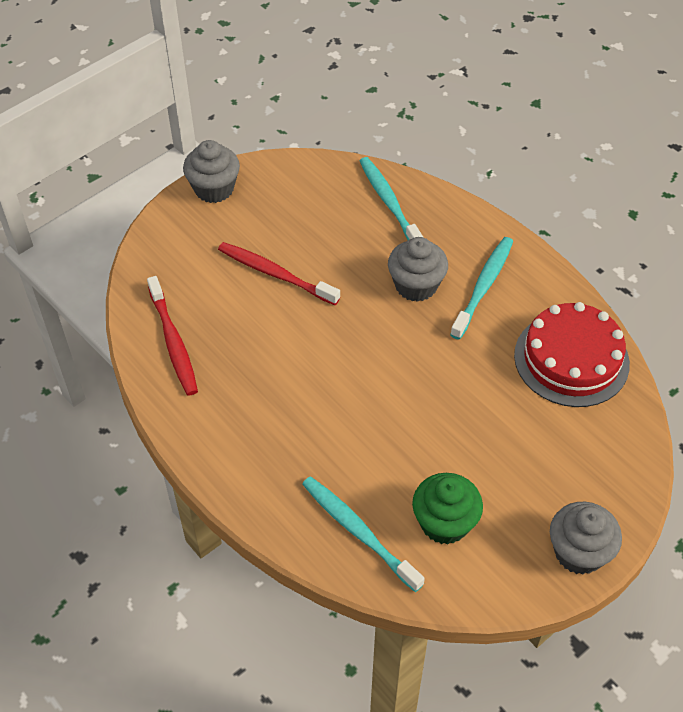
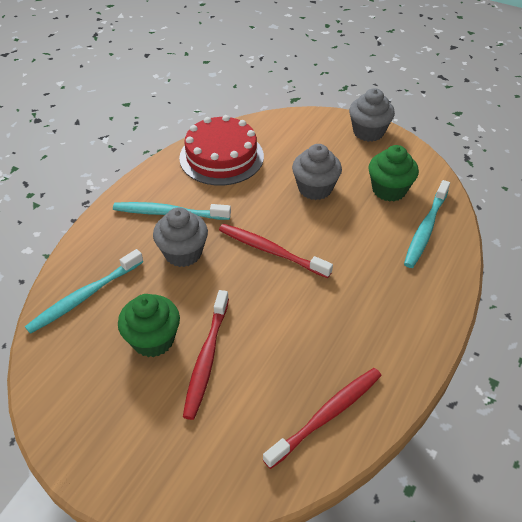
camera: 110 degrees left, 5 degrees down
(214, 189) = (98, 464): grey cupcake -> grey cupcake (315, 188)
(315, 241) = (153, 340): none -> green cupcake
(387, 361) = (271, 251): none -> red toothbrush

